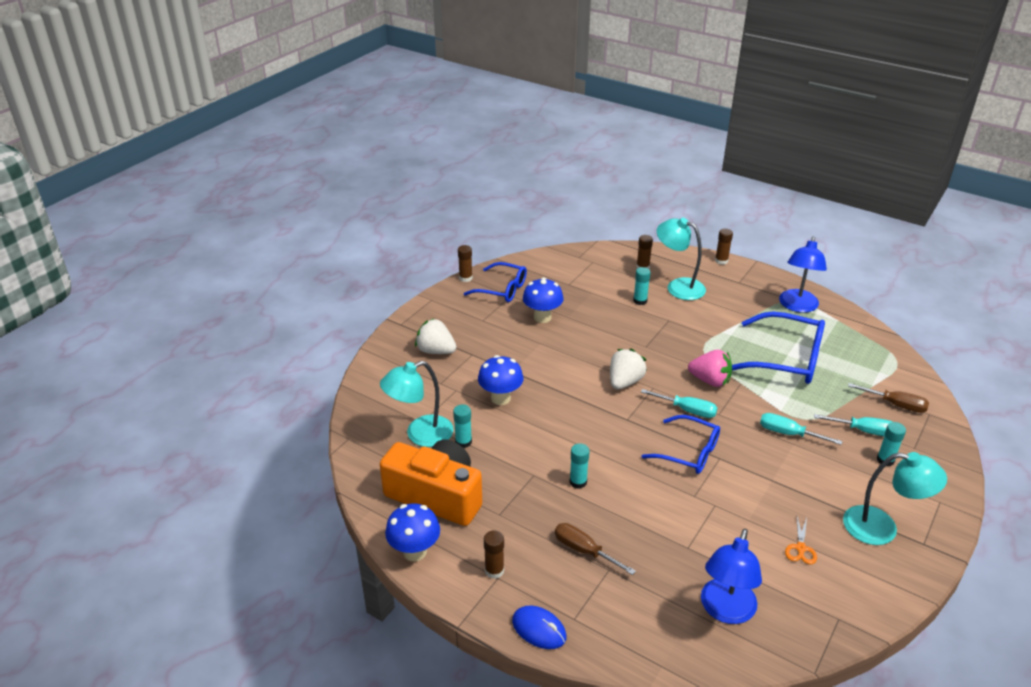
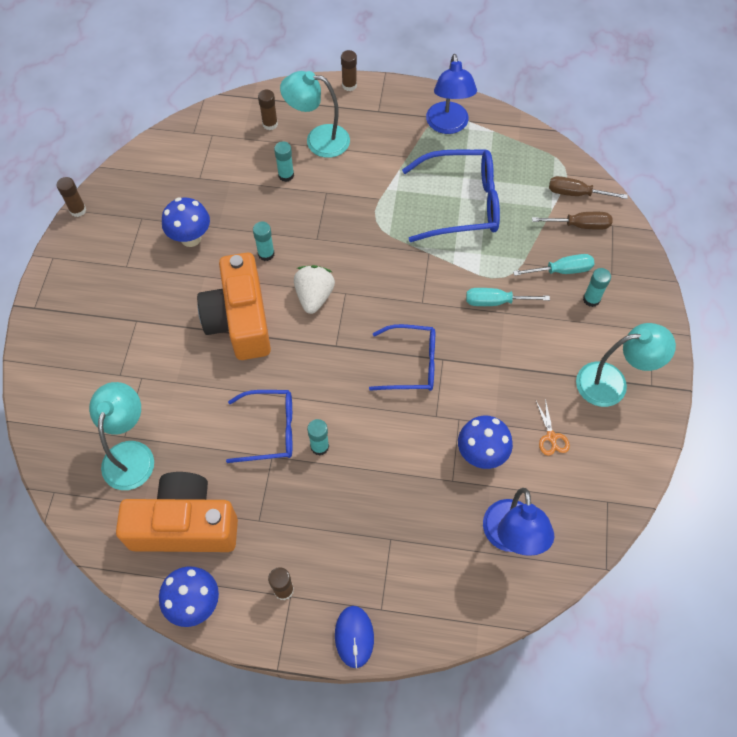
camera: 25 degrees left, 25 degrees up
(420, 435) = (131, 454): turquoise lamp -> turquoise lamp turned 150 degrees clockwise
(436, 351) = (93, 331): white strawberry -> none
(463, 442) = (181, 444): turquoise glue stick -> turquoise glue stick (266, 254)
(500, 398) = (195, 370): blue mushroom -> blue mushroom (481, 454)
(502, 289) = (127, 212): blue glasses -> blue glasses (270, 430)
(539, 629) = (354, 636): blue mouse -> blue mouse turned 75 degrees clockwise
(554, 378) = (240, 320): none -> orange camera
(584, 551) = (359, 527): brown screwdriver -> brown screwdriver (576, 193)
(686, 410) = (389, 310): turquoise screwdriver -> none
(710, 381) = (398, 262): pink strawberry -> none

